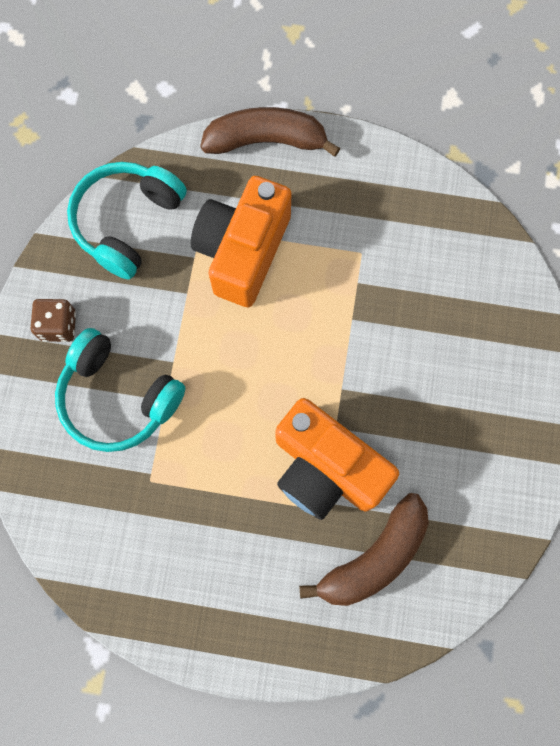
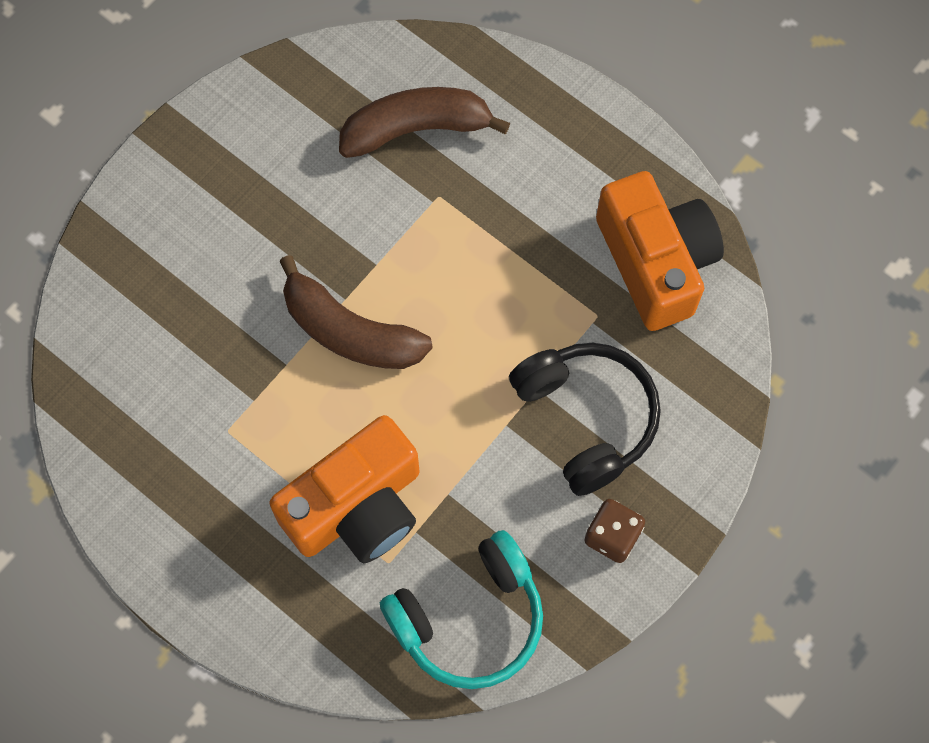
camera: 150 degrees left, 5 degrees down
(118, 398) = (587, 418): turquoise headphones -> black headphones
(266, 140) = (245, 630): brown banana -> brown banana (349, 331)
(326, 468) = (411, 231): orange camera -> orange camera (656, 262)

